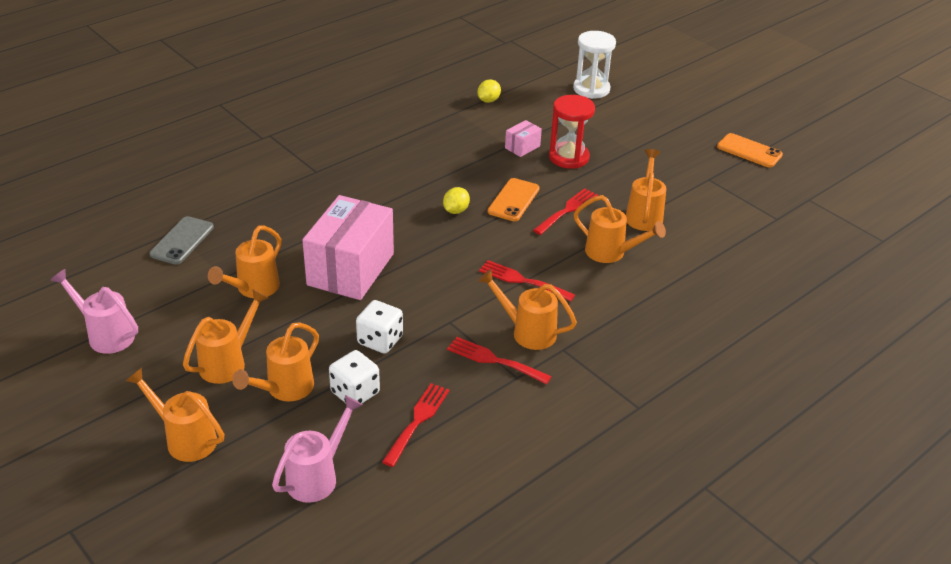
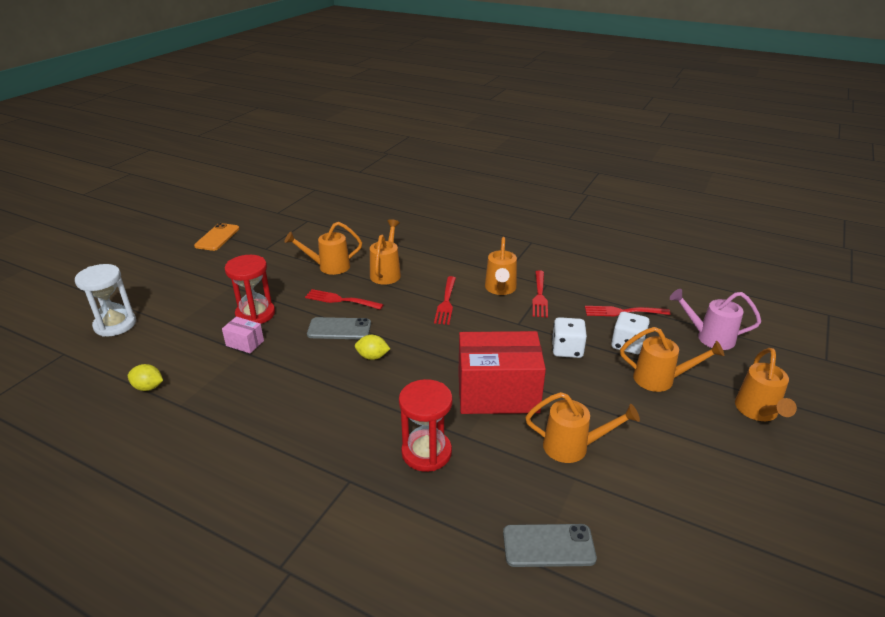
camera: 110 degrees left, 5 degrees down
(106, 335) = (727, 530): pink watering can -> none
(228, 362) = (668, 423): orange watering can -> none
(313, 211) = (426, 452): none -> red hourglass
(350, 269) = (498, 393): pink box -> red box
(513, 200) = (339, 329): orange phone -> grey phone

